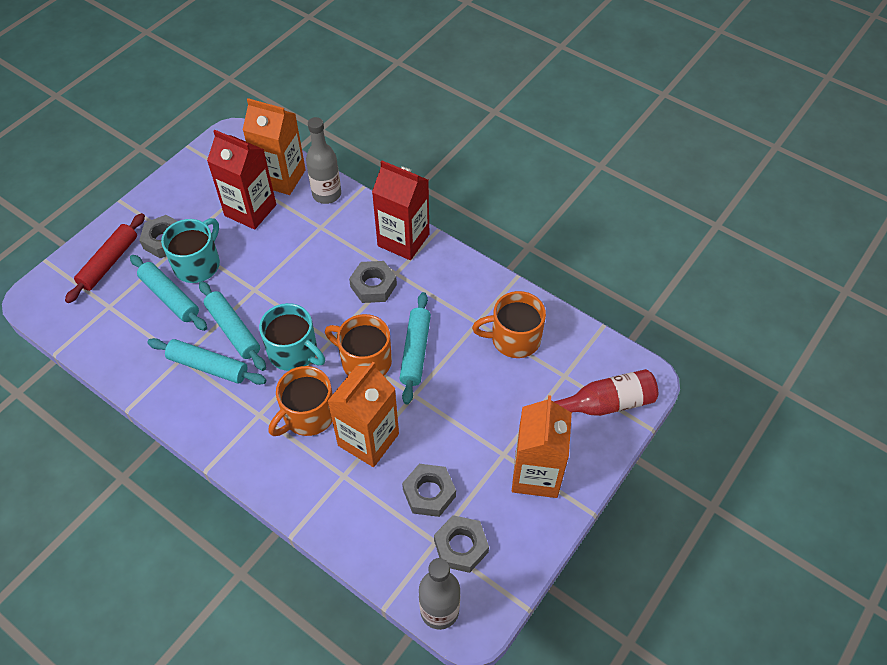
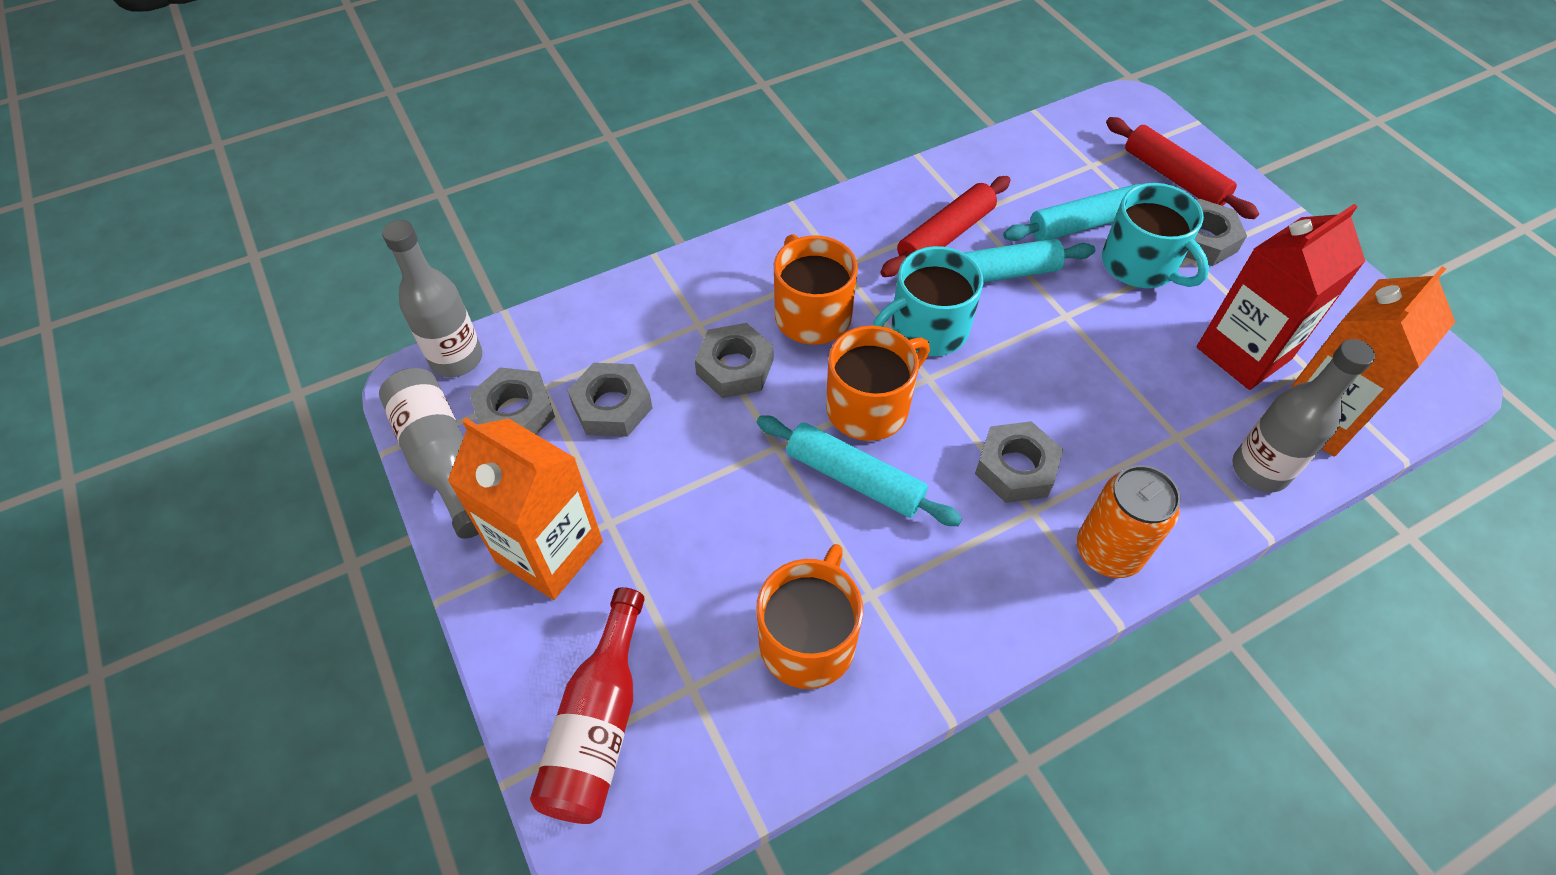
camera: 115 degrees right, 0 degrees up
(208, 366) = (945, 236): turquoise rolling pin -> red rolling pin
(368, 439) = (735, 367): orange carton -> grey nut
(403, 240) = (1108, 551): red carton -> orange can
(513, 570) = (441, 457): none -> grey bottle

